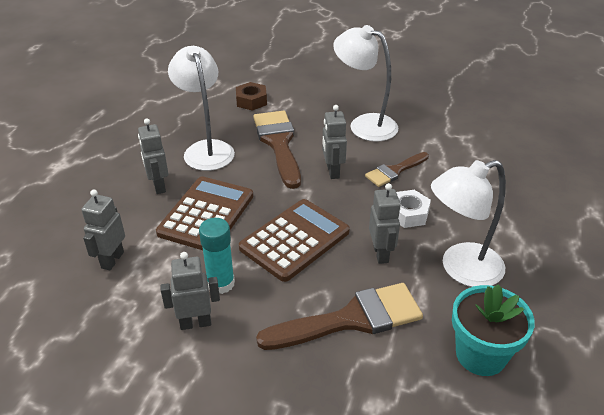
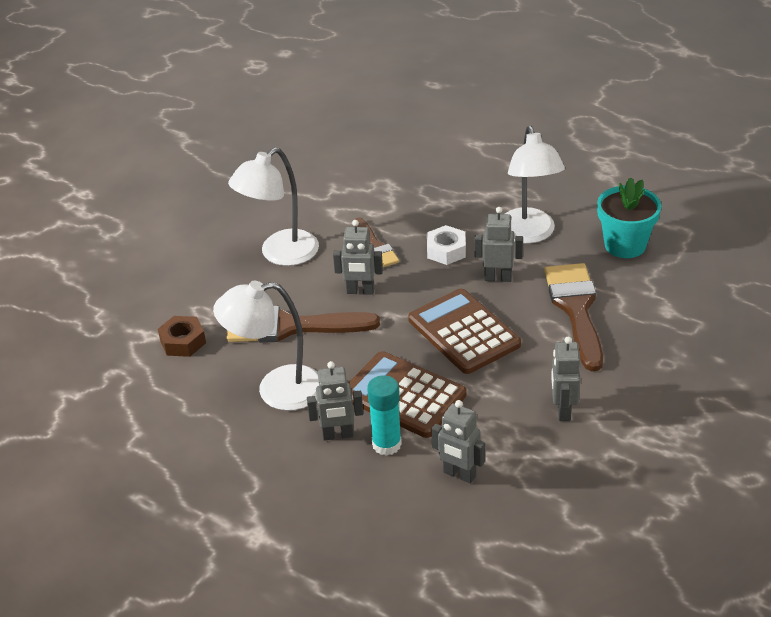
camera: 75 degrees left, 0 degrees up
(221, 283) = (514, 390): turquoise glue stick -> turquoise glue stick (386, 444)

